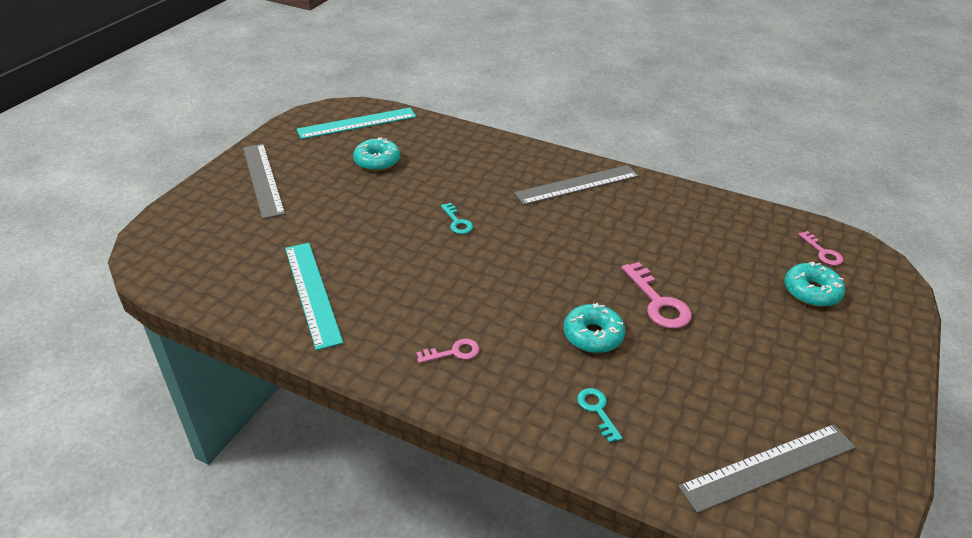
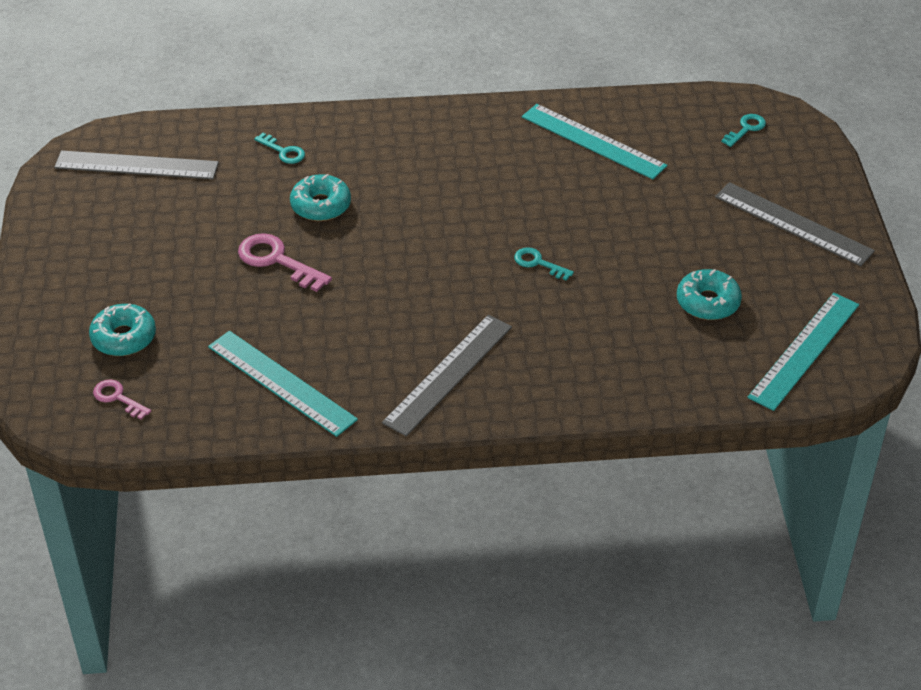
camera: 150 degrees right, 5 degrees up
(188, 251) = (746, 129): none -> turquoise key
(453, 352) = (427, 146): pink key -> none
(695, 219) = (281, 383): none -> turquoise ruler
(768, 466) = (136, 165): grey ruler -> grey ruler turned 60 degrees clockwise

